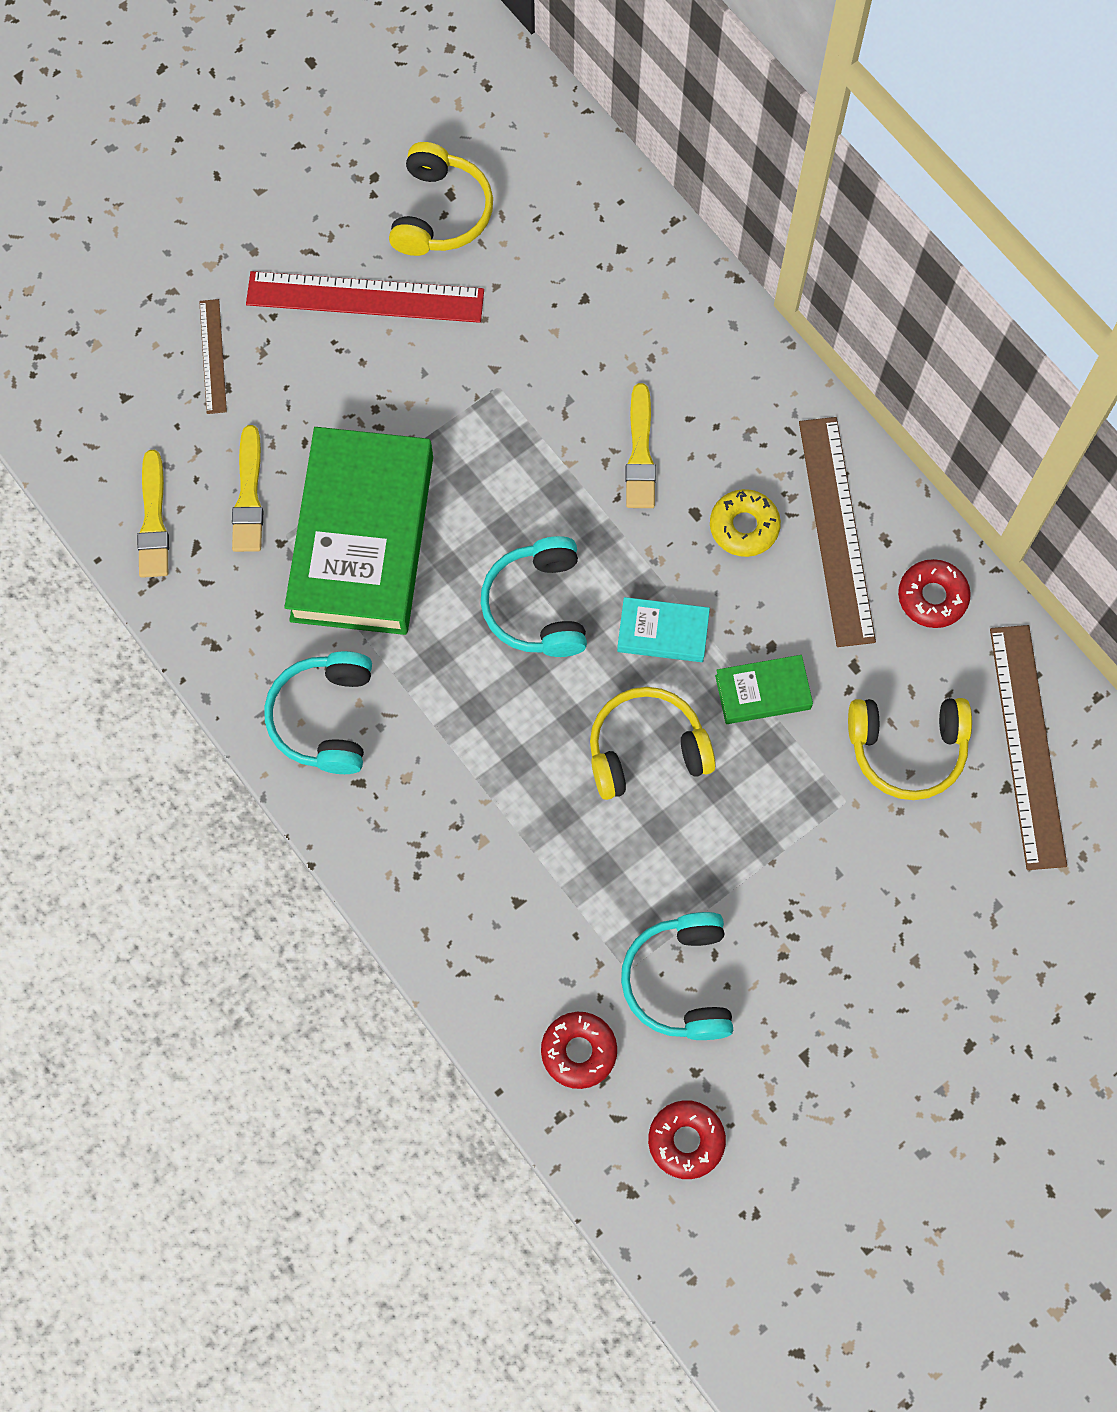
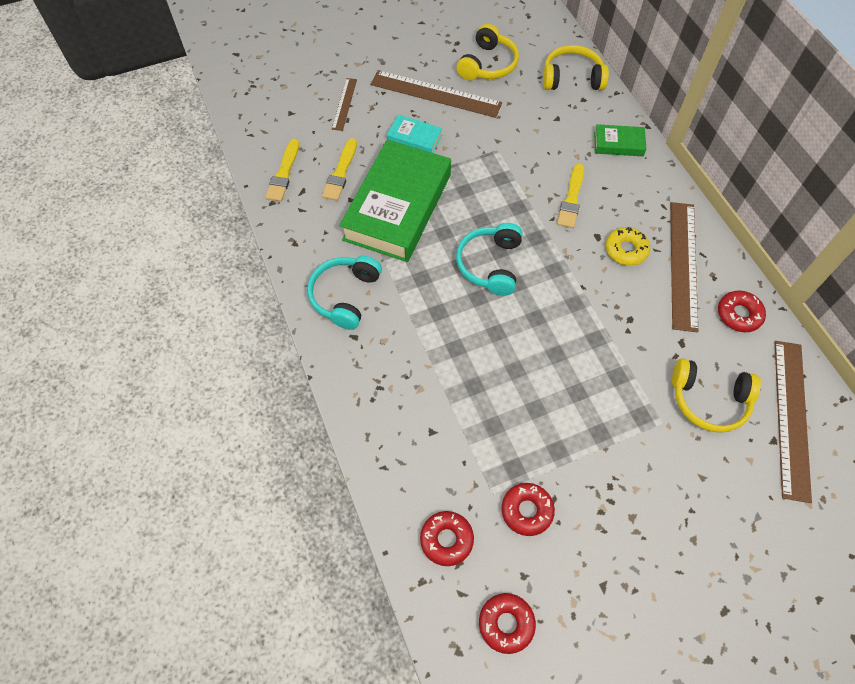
camera: 15 degrees right, 10 degrees down
(365, 297) = (435, 94): red ruler -> brown ruler
(646, 749) = (537, 360): yellow headphones -> yellow headphones (572, 78)
(662, 632) = (563, 296): turquoise book -> turquoise book (414, 138)
(680, 981) = (527, 511): turquoise headphones -> red donut
(762, 692) = (619, 344): green book -> green book (618, 144)

